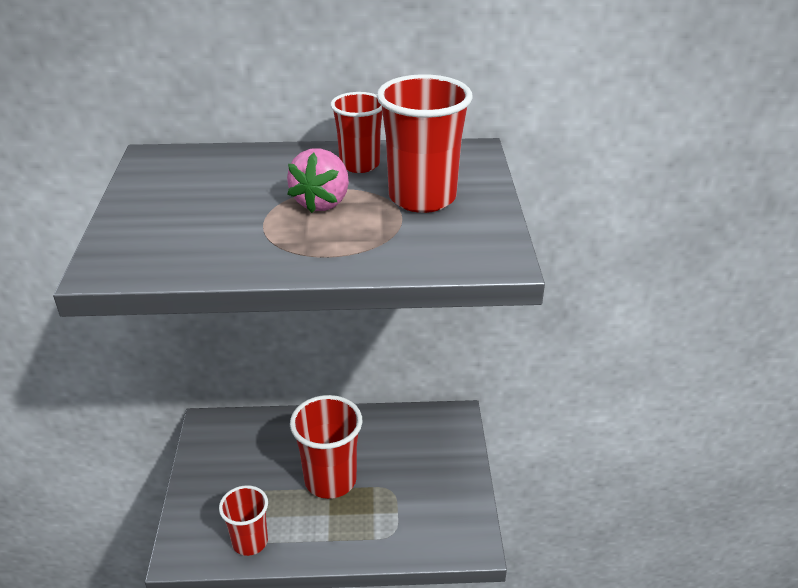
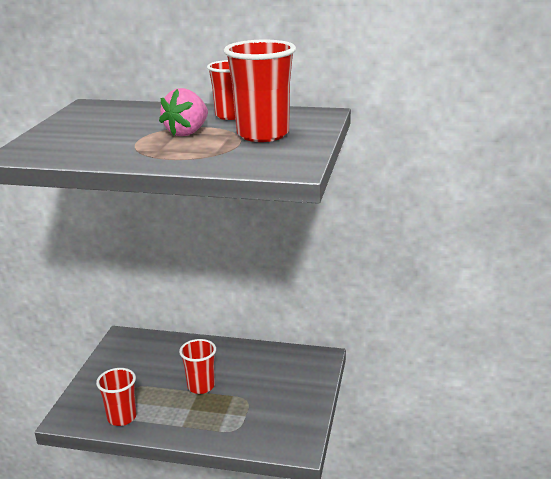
camera: 15 degrees right, 10 degrees down
(330, 480) = (201, 386): red cup -> red cup, size x0.64

